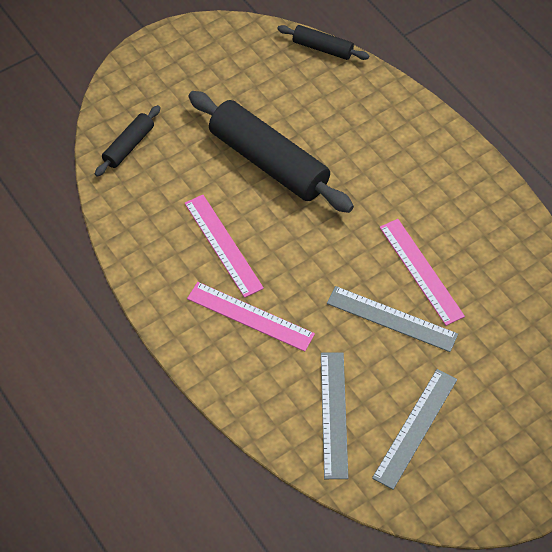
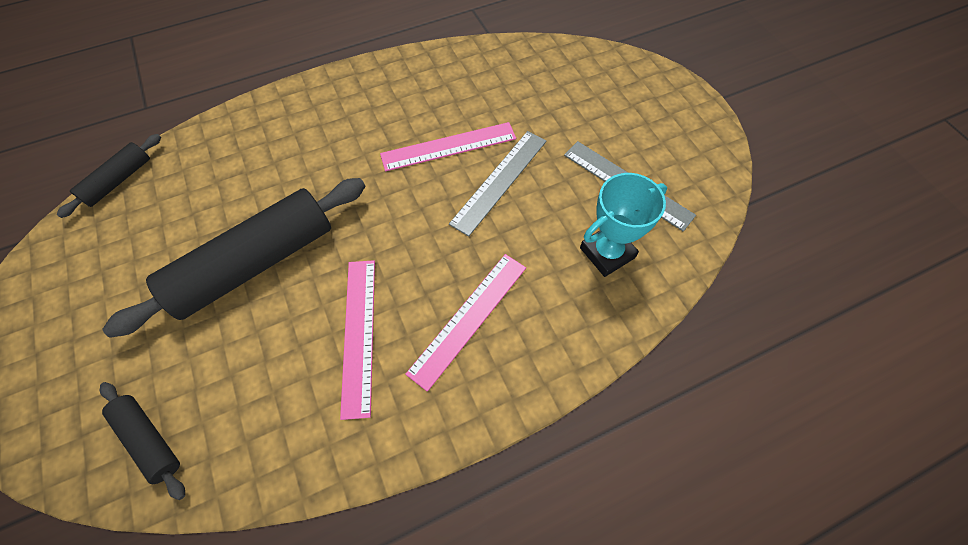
camera: 80 degrees left, 5 degrees up
(223, 245) = (359, 334): pink ruler -> pink ruler turned 75 degrees counterclockwise
(334, 414) = (607, 253): grey ruler -> turquoise trophy

